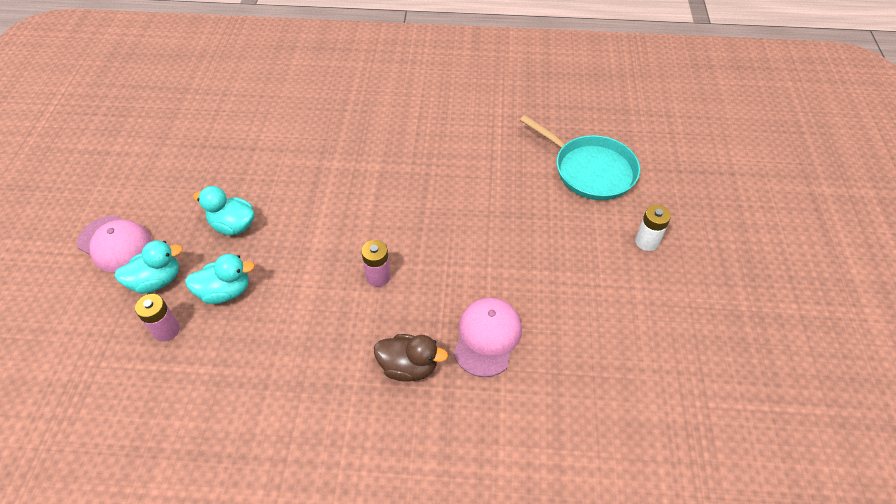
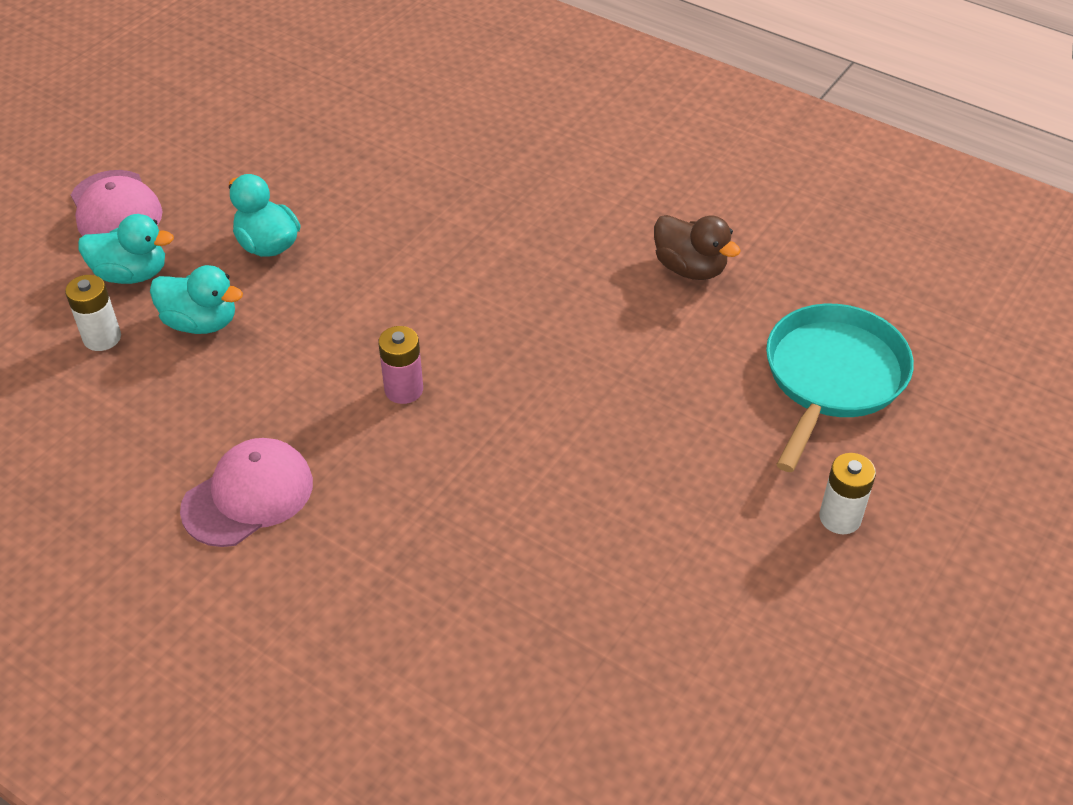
camera: 30 degrees right, 5 degrees down
(166, 330) = (102, 338): pink battery -> white battery
(408, 367) = (358, 521): brown duck -> brown duck (690, 268)
(487, 337) = (491, 535): pink cap -> pink cap (248, 496)
(590, 170) = (832, 377): turquoise pan -> turquoise pan turned 135 degrees counterclockwise

